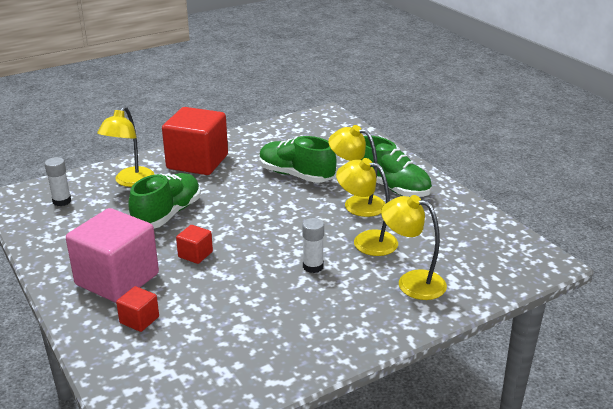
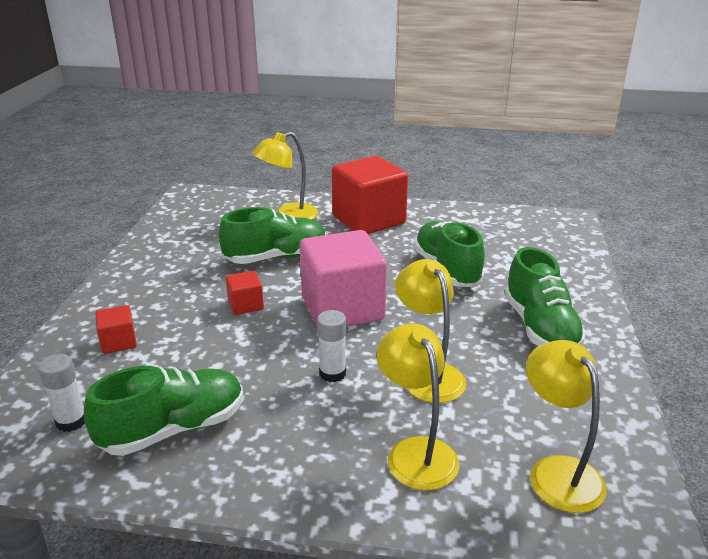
camera: 40 degrees right, 0 degrees up
(62, 201) = (215, 211): white glue stick -> white glue stick (71, 421)
(117, 279) = (156, 297): pink cube -> pink cube (342, 308)
(263, 344) = (174, 429): none -> green shoe
(356, 203) = (473, 327): yellow lamp -> yellow lamp (557, 472)

